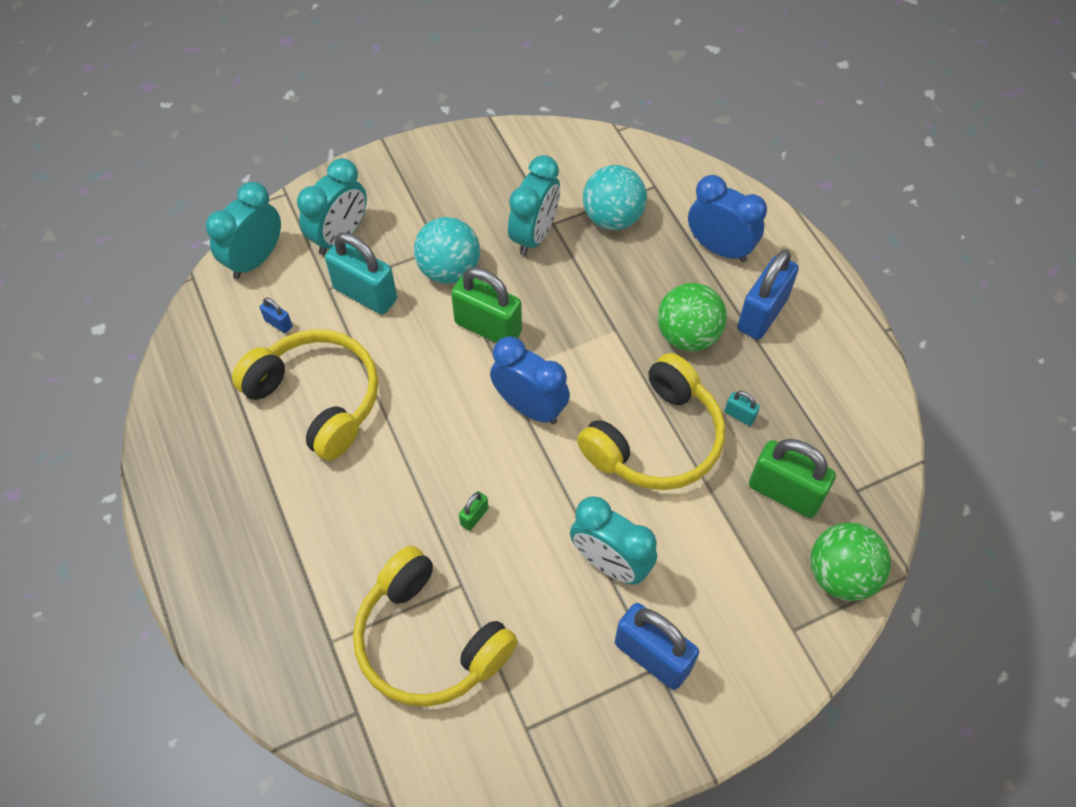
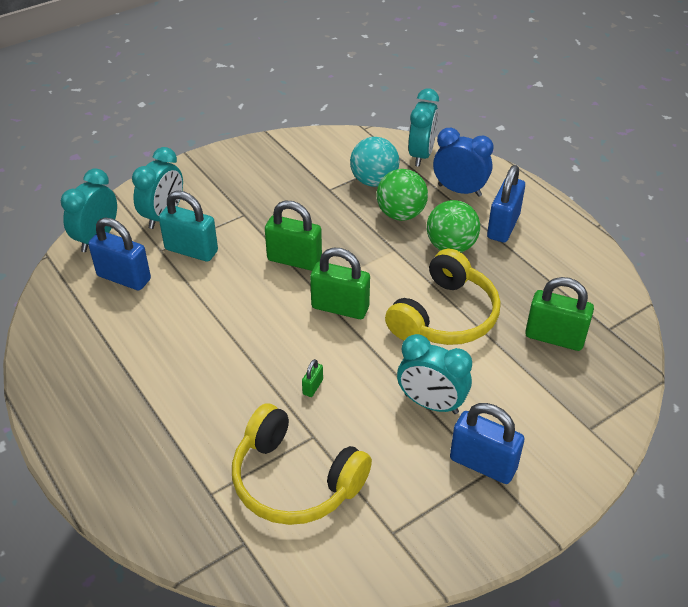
camera: 10 degrees left, 15 degrees down
(278, 323) = (124, 278): blue padlock -> blue padlock, size x2.25
(317, 399) = (165, 324): yellow headphones -> none
(449, 270) = (255, 227): turquoise ball -> none
(530, 407) = (340, 307): blue clock -> green padlock
(534, 235) = (316, 198): turquoise clock -> turquoise clock (421, 155)
(739, 415) = (505, 292): turquoise padlock -> none
(841, 575) = (614, 386): green ball -> green ball (401, 214)

